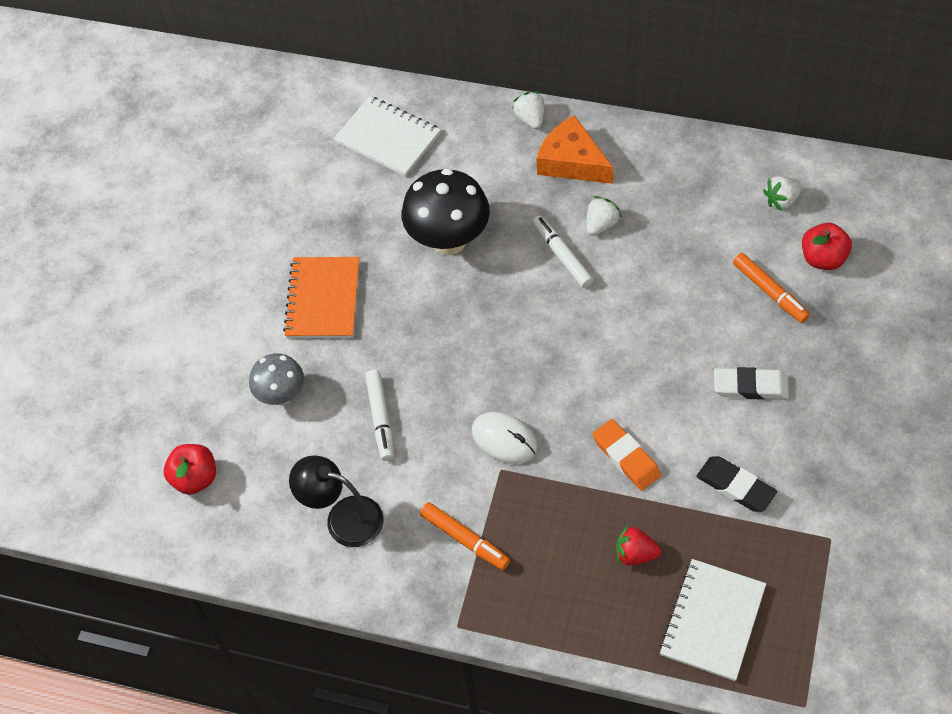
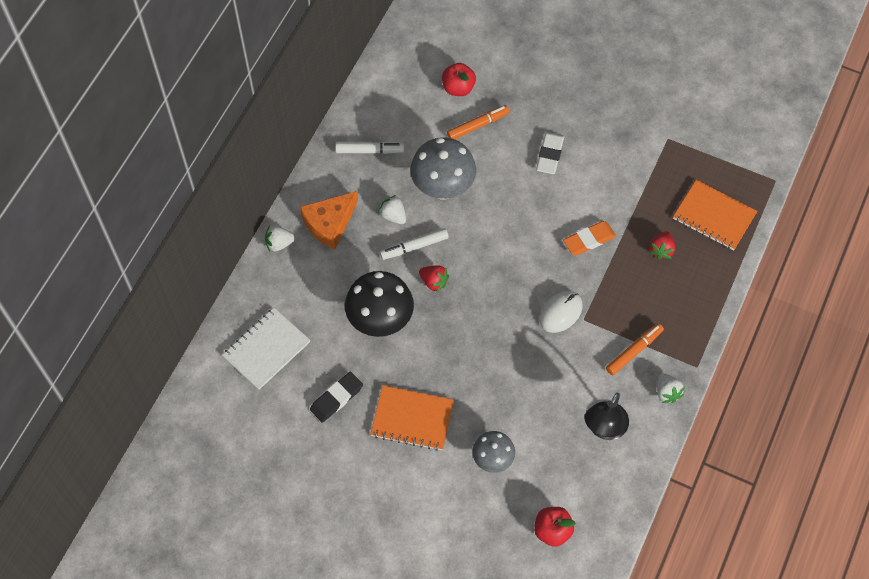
camera: 85 degrees left, 5 degrees up
(381, 418) = (527, 392): white marker -> white marker (369, 150)
(516, 286) = (434, 282): none -> red strawberry
(658, 270) = (443, 188): none -> grey mushroom
(712, 621) = (714, 216): white notebook -> orange notebook
(735, 486) = (622, 181): black eraser -> black eraser (336, 398)
(781, 200) = (403, 99): white strawberry -> white strawberry (667, 392)

